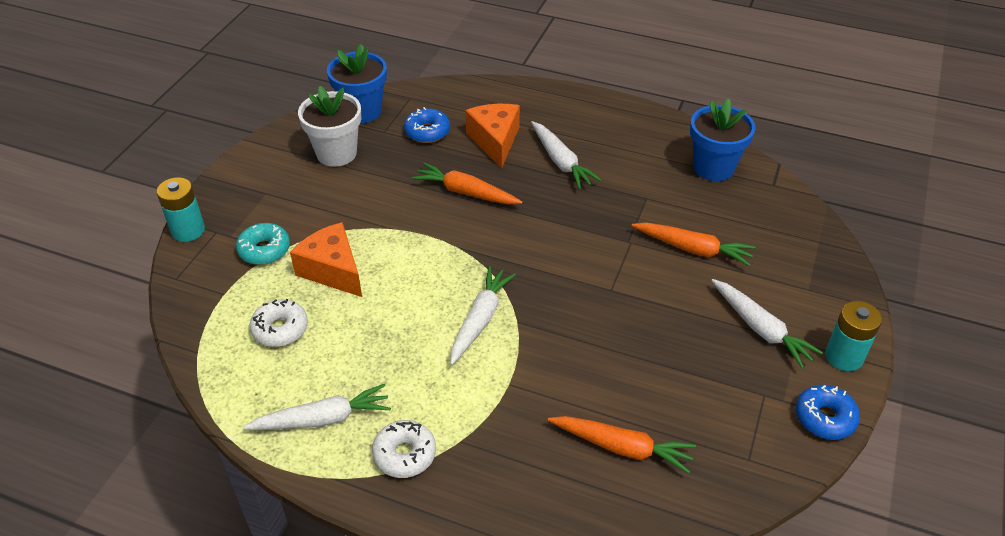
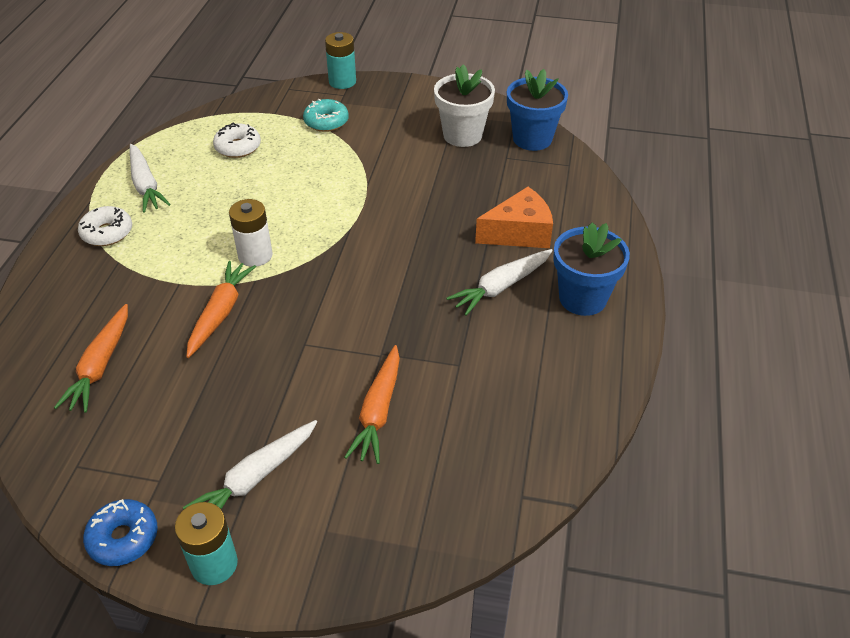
camera: 80 degrees right, 0 degrees up
(332, 270) = (307, 161): orange cheese -> none
(427, 132) = (516, 184): blue donut -> none
(466, 192) = (429, 223): orange carrot -> orange carrot (220, 313)
(480, 320) = (255, 255): white carrot -> white battery
(713, 167) = (536, 428): blue flower pot -> blue flower pot (582, 298)

